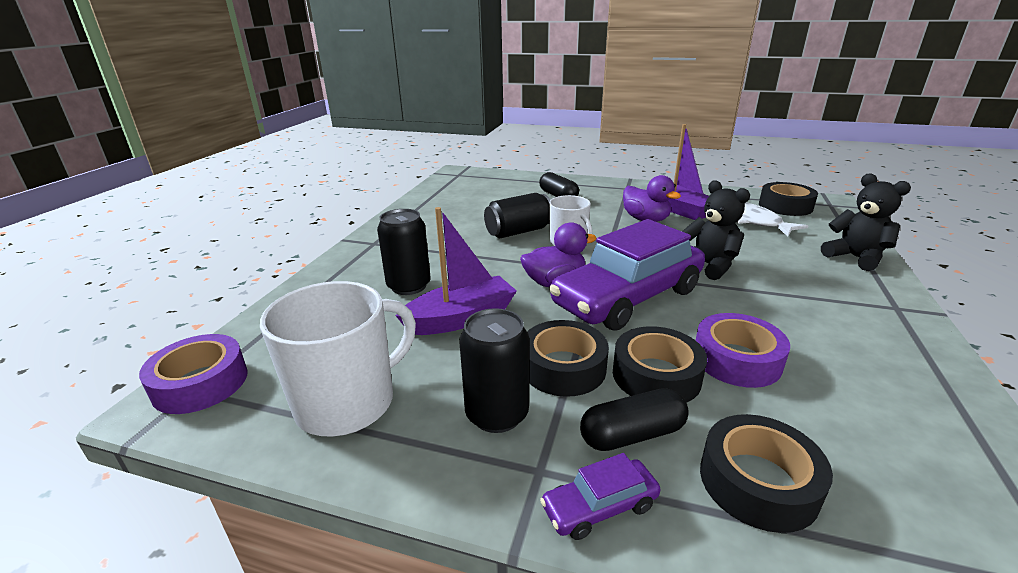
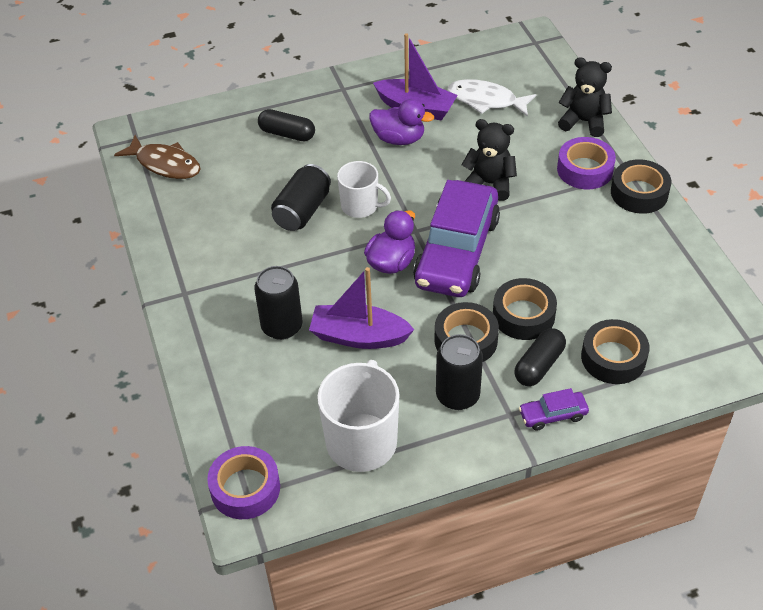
camera: 35 degrees left, 20 degrees up
(458, 187) = (165, 164): none -> brown fish
(461, 318) = (359, 336): purple boat -> purple boat turned 105 degrees counterclockwise
(599, 507) = (553, 415): purple car -> purple car turned 45 degrees clockwise
(736, 359) = (560, 276): purple tape -> purple tape (585, 170)
(785, 206) = (501, 62): black tape -> black tape (639, 193)

